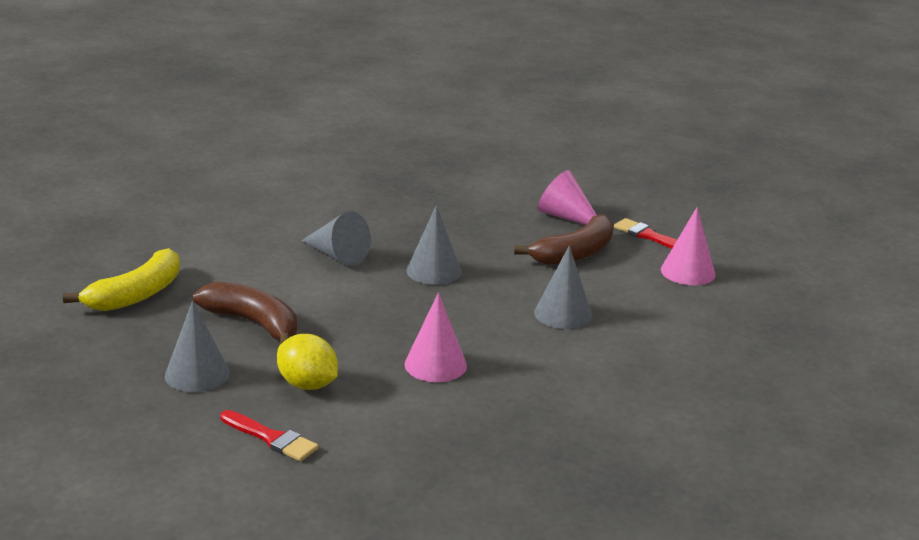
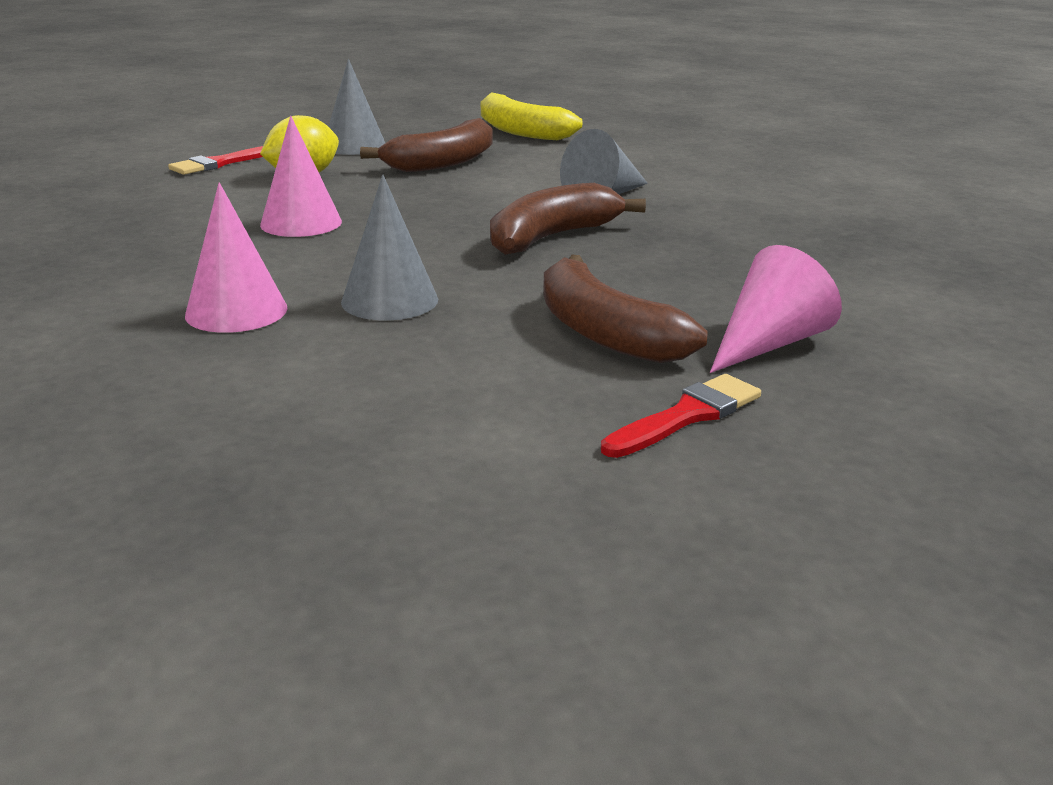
camera: 100 degrees right, 0 degrees up
(434, 271) = (552, 237): grey cone -> brown banana
(688, 272) = (510, 432): pink cone -> pink cone (236, 311)

